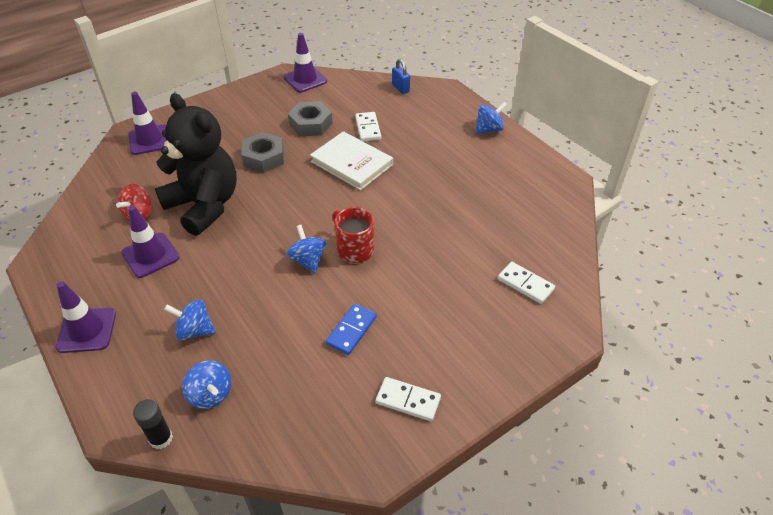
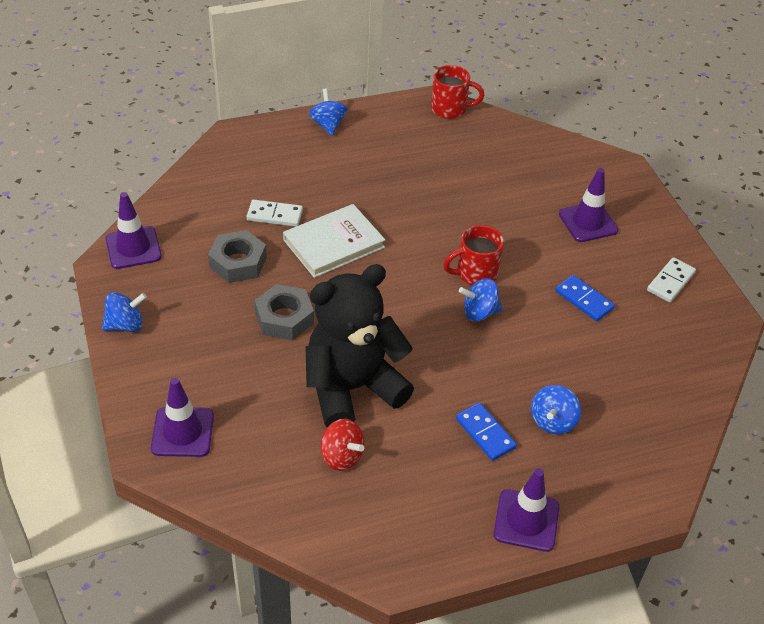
camera: 75 degrees left, 0 degrees up
(150, 255) = (422, 450): purple traffic cone -> purple traffic cone (588, 222)
(161, 438) = (681, 463): black glue stick -> none
(174, 289) = (485, 433): none -> blue domino
(210, 394) = (637, 418): blue spinning top -> blue spinning top (126, 325)
(400, 88) = (209, 168): blue padlock -> none
(525, 284) = (560, 172): white domino -> none
(564, 192) = (450, 109): none -> red mug

